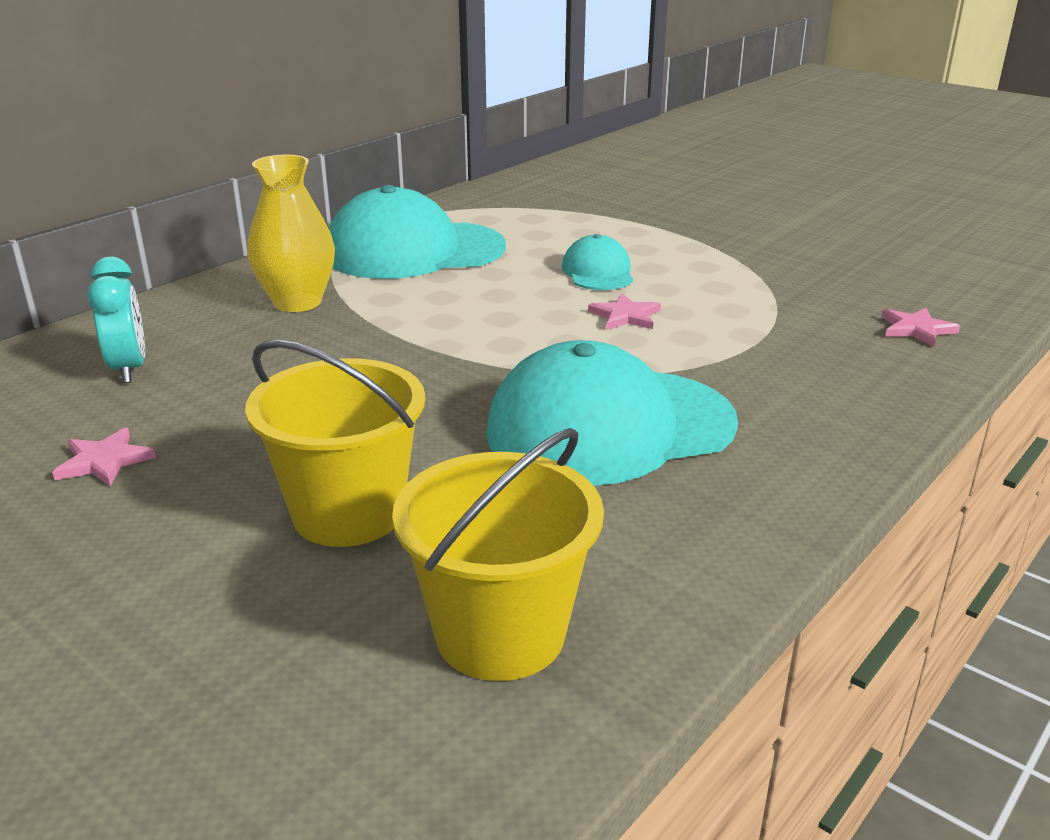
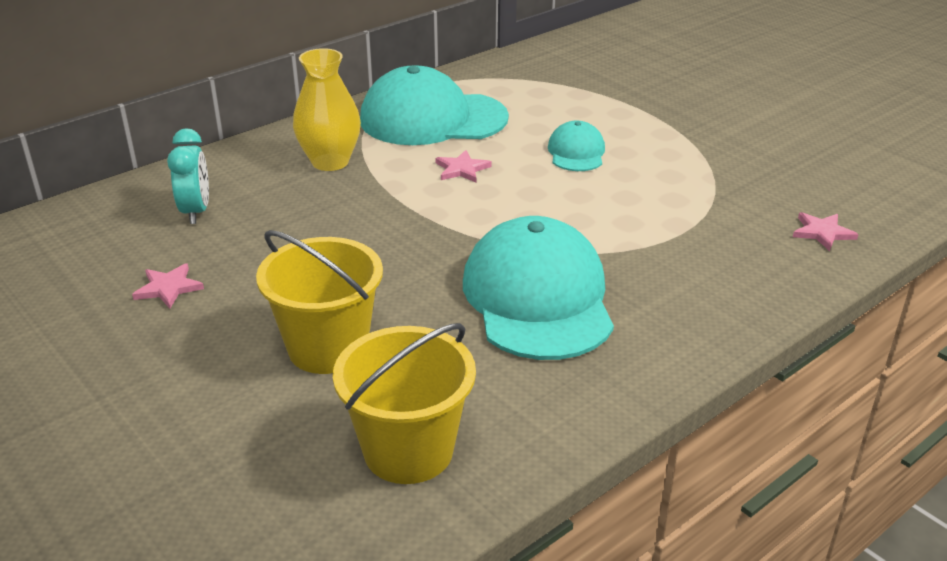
camera: 10 degrees right, 5 degrees up
(610, 427) = (538, 298): turquoise cap -> turquoise cap turned 90 degrees clockwise
(625, 316) = (584, 197): pink star -> pink star (462, 169)

